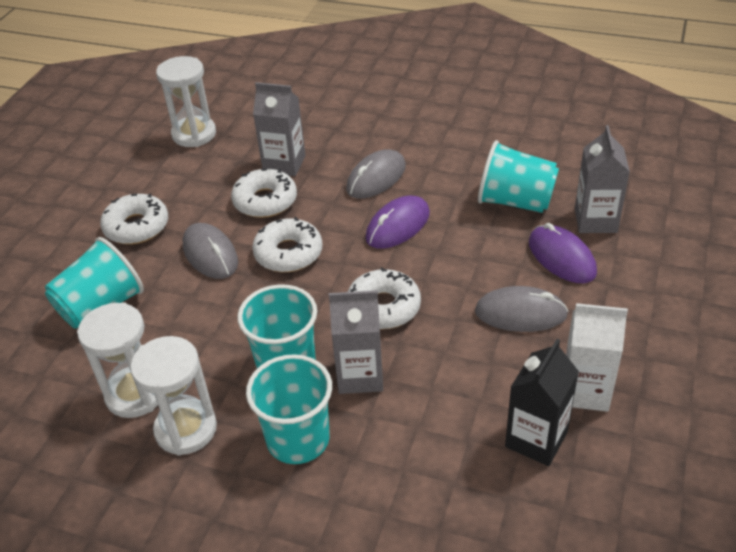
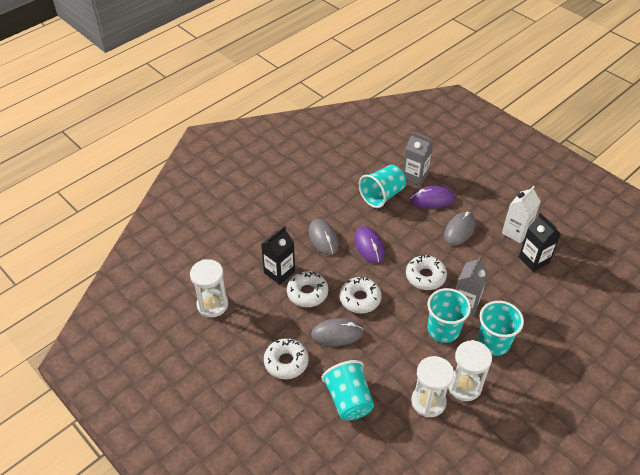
camera: 65 degrees left, 5 degrees up
(284, 164) = (279, 272): grey carton -> black carton

